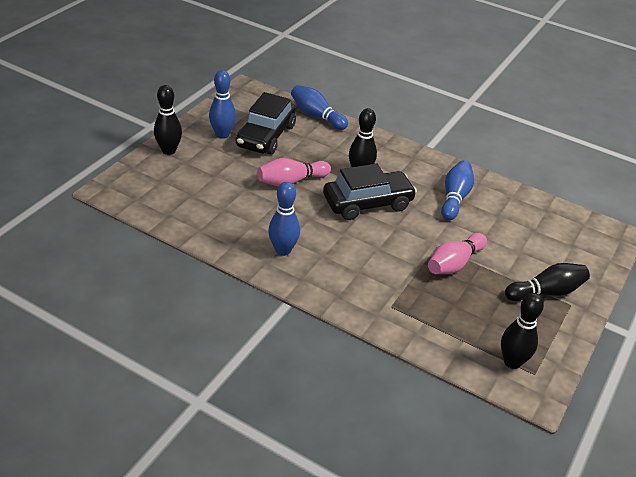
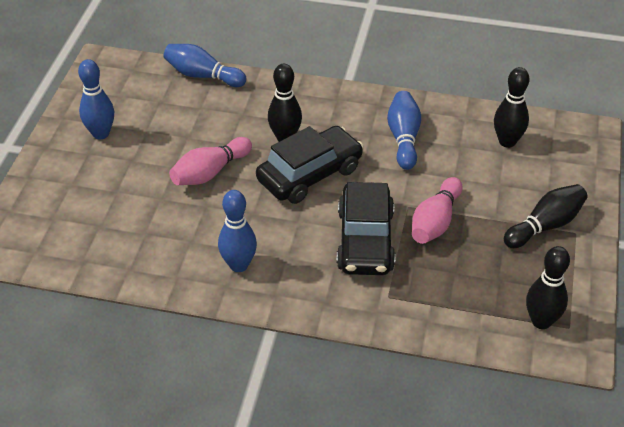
camera: 15 degrees left, 5 degrees up
(169, 150) = (45, 174): black bowling pin -> black bowling pin (507, 142)
(266, 136) = (154, 120): black car -> black car (365, 240)

